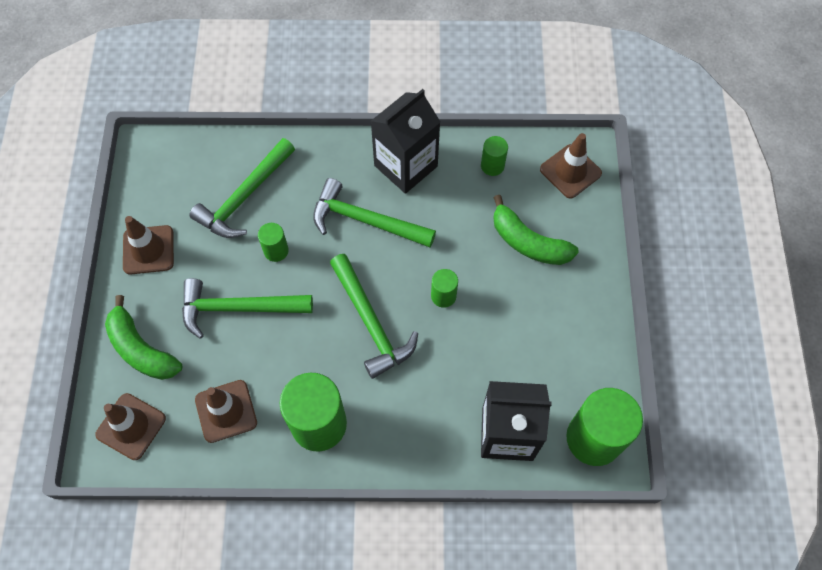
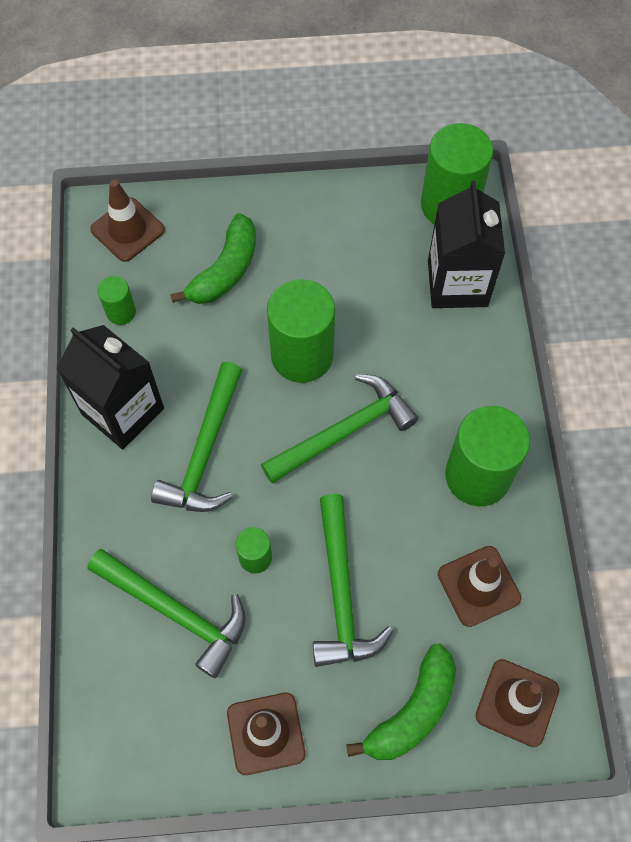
camera: 95 degrees left, 0 degrees up
(443, 296) = (302, 355): green cylinder -> green cylinder, size x2.06

